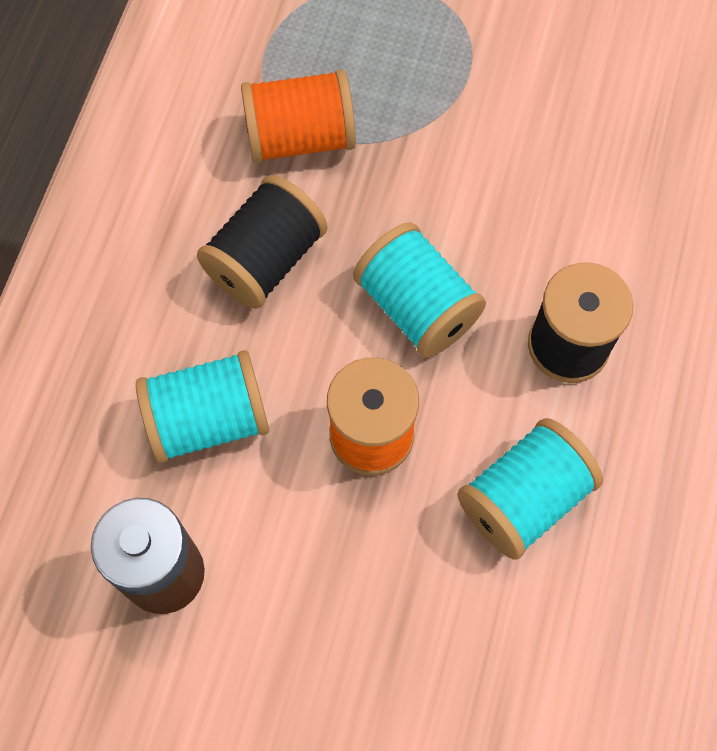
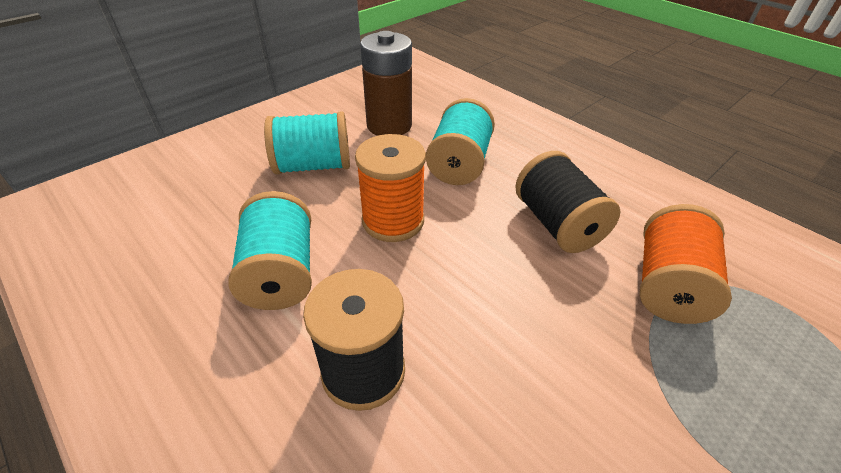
camera: 120 degrees right, 25 degrees down
(417, 307) = (469, 286): turquoise spool -> turquoise spool (313, 166)

